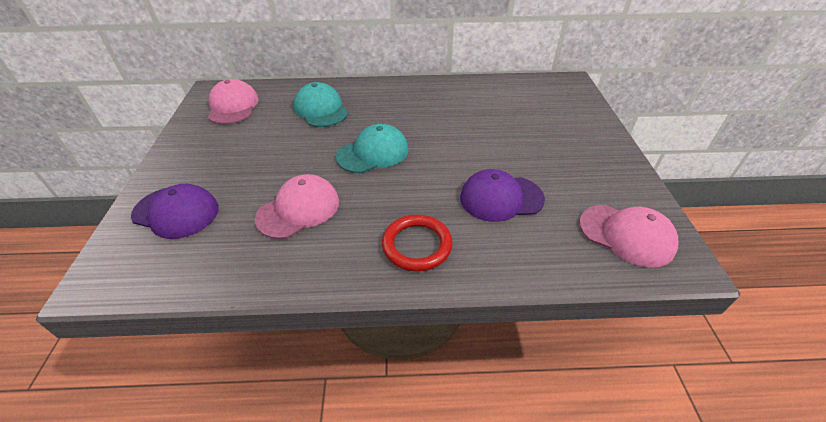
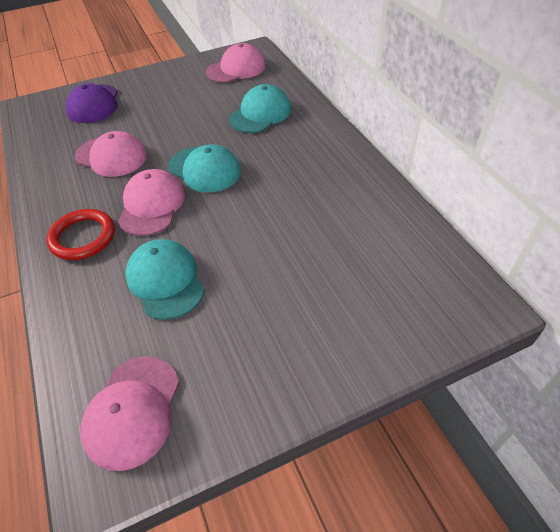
camera: 70 degrees right, 5 degrees up
(400, 192) = (151, 205): none -> pink cap
(501, 198) = (165, 281): purple cap -> turquoise cap

